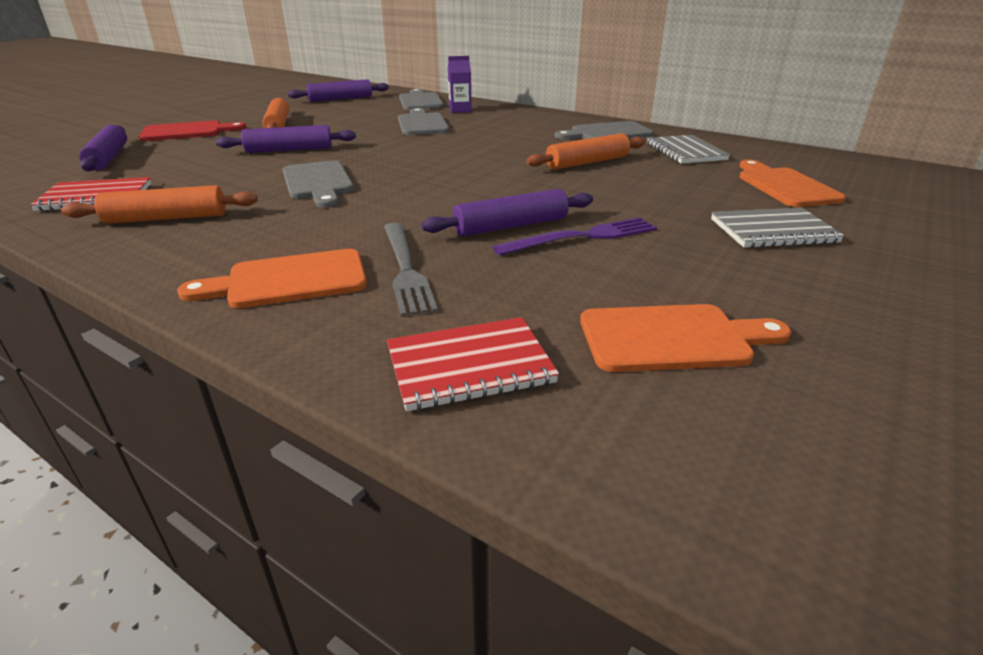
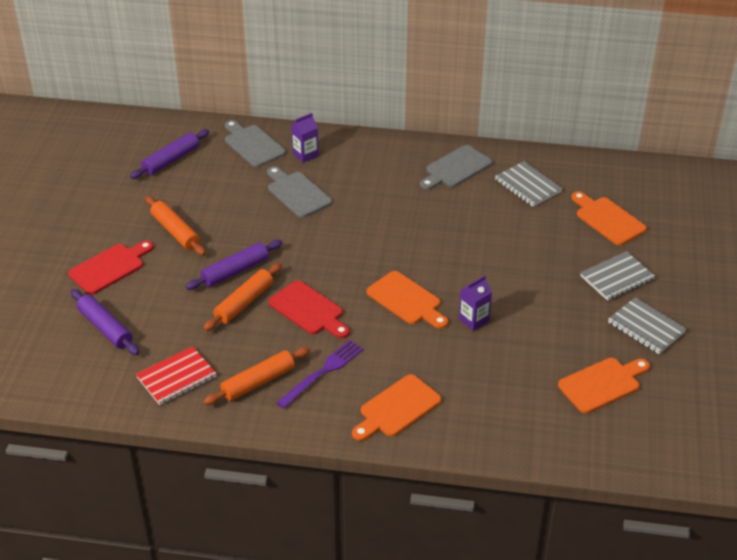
camera: 25 degrees left, 10 degrees up
(318, 182) = (308, 310): grey cutting board -> red cutting board
(405, 269) = (448, 379): grey fork -> none
(441, 196) = (406, 300): none -> orange cutting board
(469, 366) = (530, 431): red notebook -> none
(511, 226) = (473, 320): purple rolling pin -> purple carton
(582, 237) = (520, 318): purple fork -> purple fork (322, 372)
(587, 162) = (470, 224): orange rolling pin -> orange rolling pin (244, 303)
(803, 289) = (646, 327): none -> grey notebook

